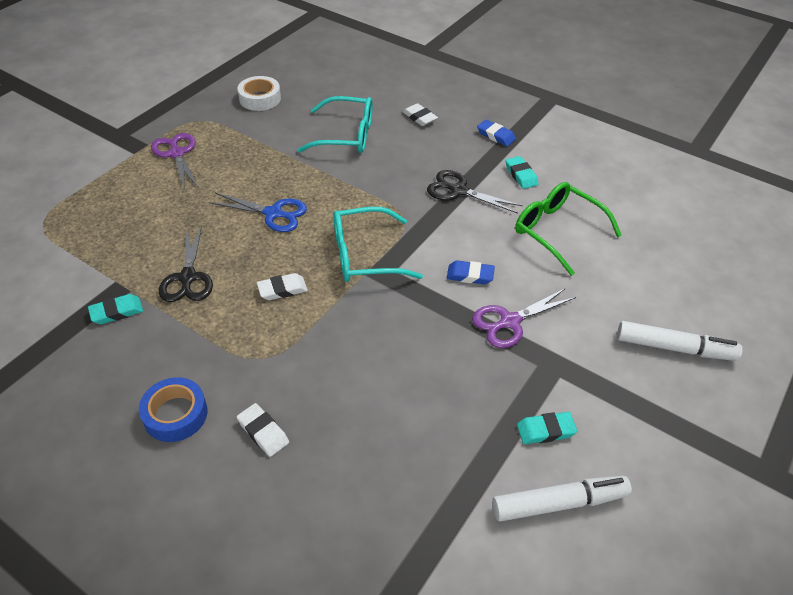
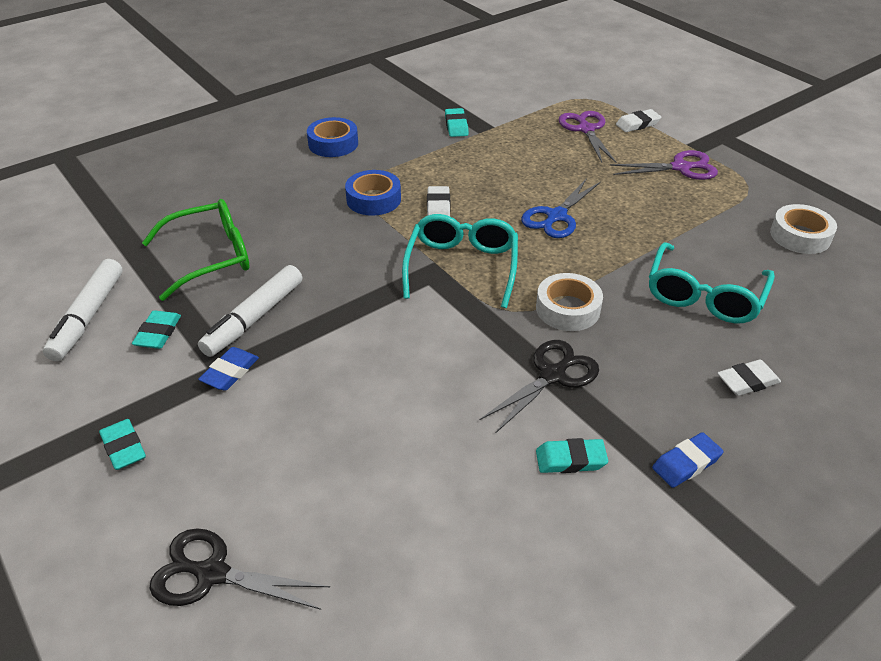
camera: 110 degrees right, 5 degrees down
(188, 278) = (480, 159): black scissors -> black scissors (211, 573)
(263, 432) = (287, 178): white eraser -> white eraser (637, 124)
(283, 341) = (373, 199): none -> blue tape
(389, 192) = (568, 309): none -> white tape
(470, 275) = (390, 340): blue eraser -> blue eraser (230, 372)
(509, 322) = (302, 351): purple scissors -> purple scissors (586, 129)
(557, 231) = (428, 456): green glasses -> green glasses (211, 257)
(660, 390) = (124, 448): none -> turquoise eraser
(675, 348) = (162, 494): white marker -> white marker (254, 318)

